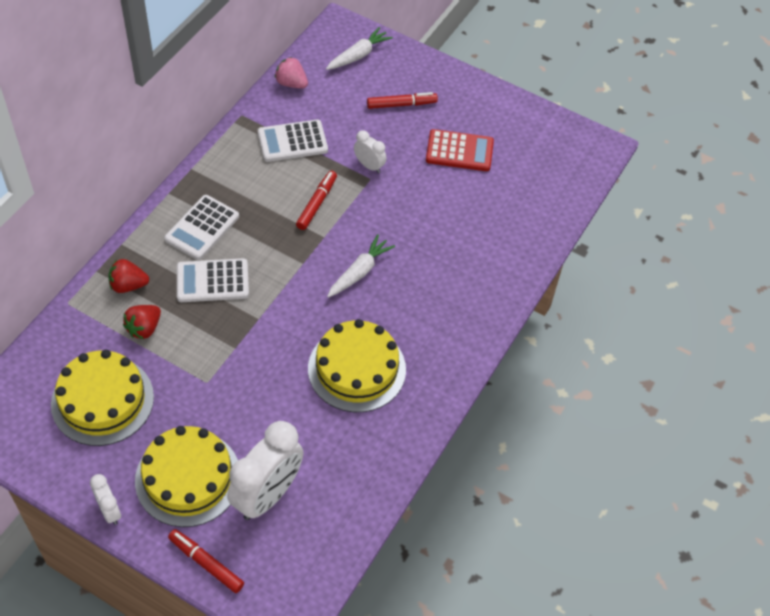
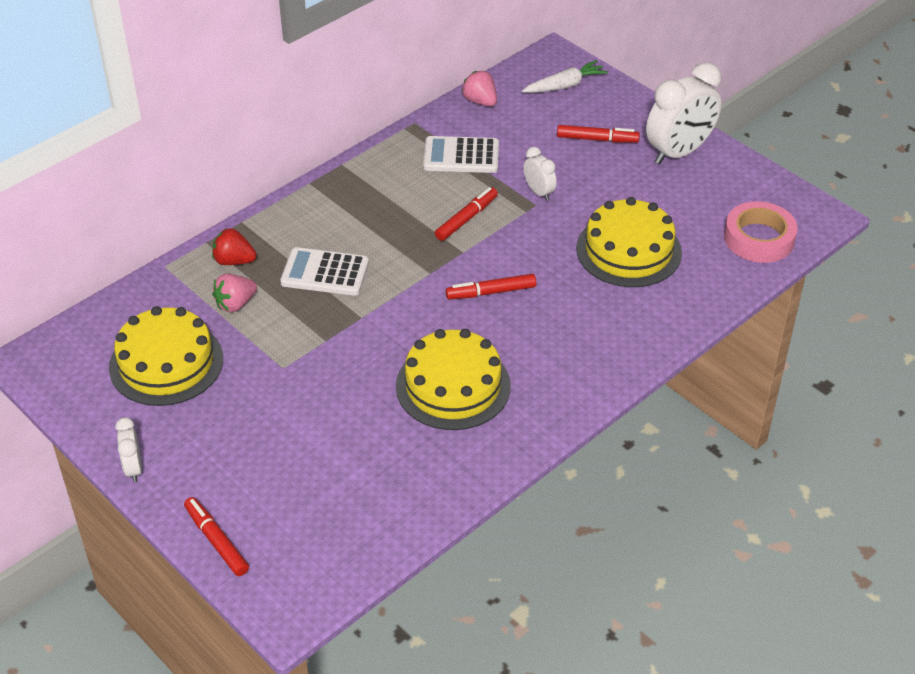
camera: 20 degrees right, 10 degrees down
(144, 328) = (235, 304): red strawberry -> pink strawberry
(188, 478) = (228, 454): yellow cake -> yellow cake (628, 250)
(202, 228) = (332, 221): white calculator -> none
(267, 495) = (308, 489): white clock -> white clock (679, 152)
(359, 271) = (491, 292): white carrot -> red marker
(459, 151) = (648, 194): red calculator -> none
(559, 177) = (759, 238): none -> pink tape

